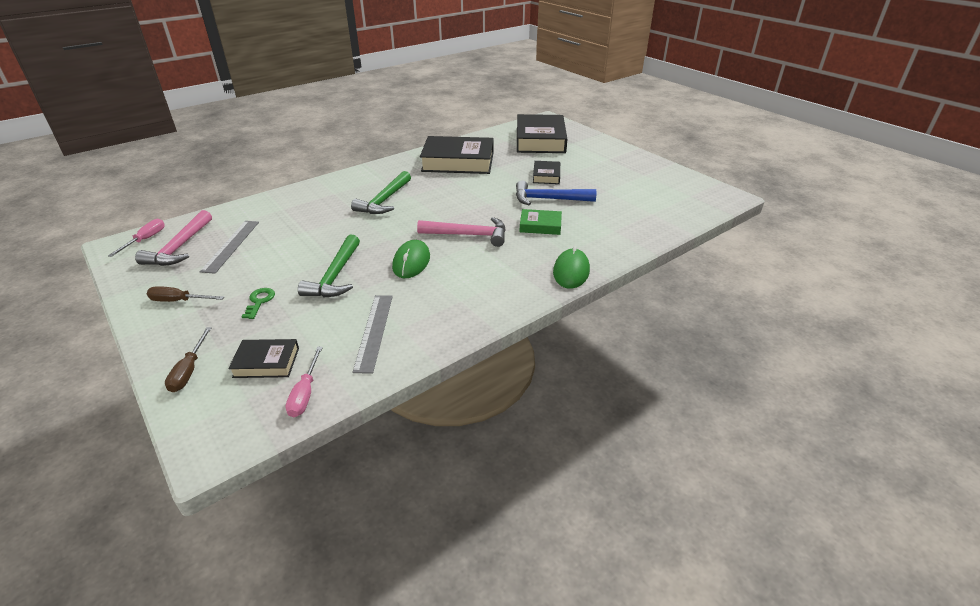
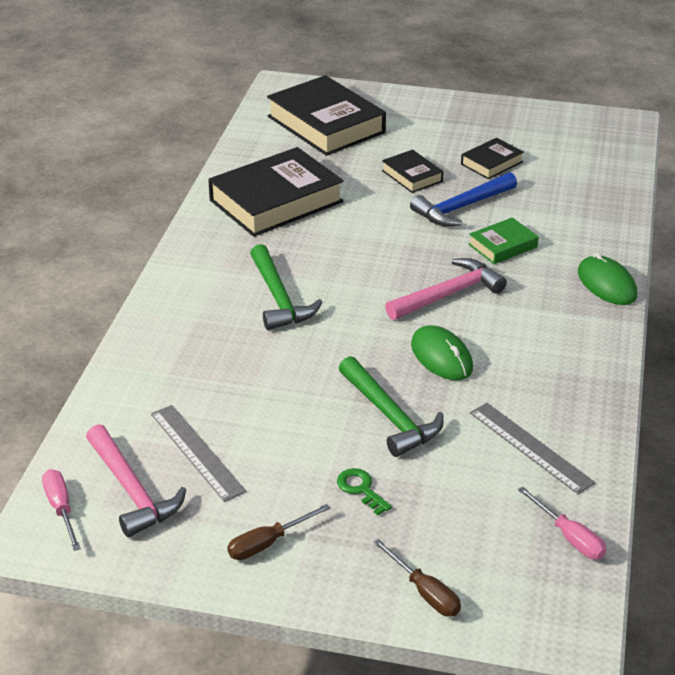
camera: 40 degrees left, 0 degrees up
(266, 362) = (484, 537): black book -> black book (491, 163)

